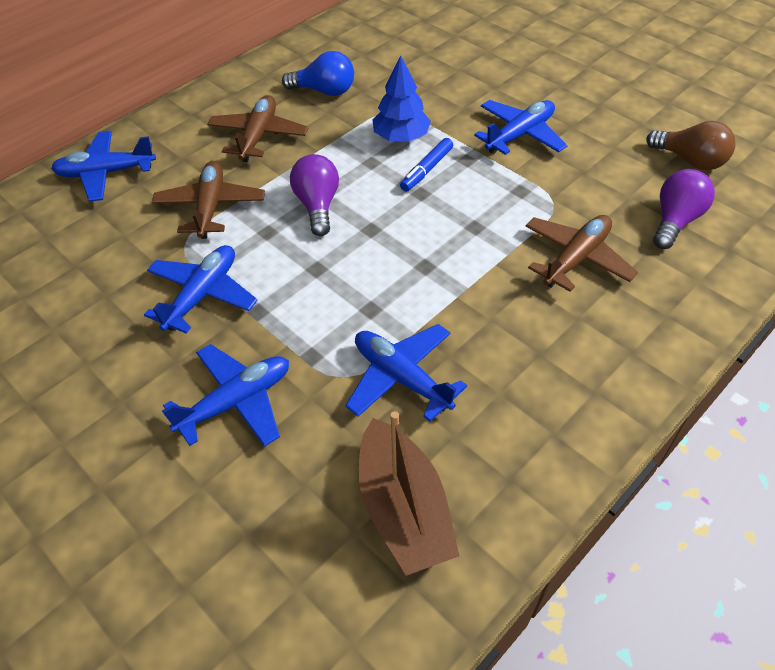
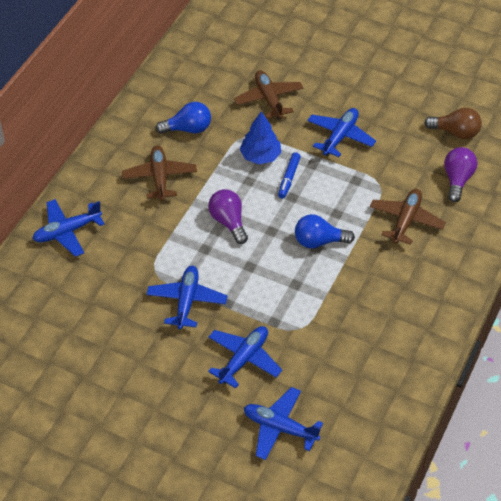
camera: 20 degrees left, 0 degrees up
(210, 207) = (157, 240): brown plane -> brown plane (269, 99)
(401, 377) = (332, 320): blue plane -> blue plane (280, 428)
(403, 509) = (363, 389): brown boat -> none
(432, 258) = (319, 241): none -> blue light bulb

